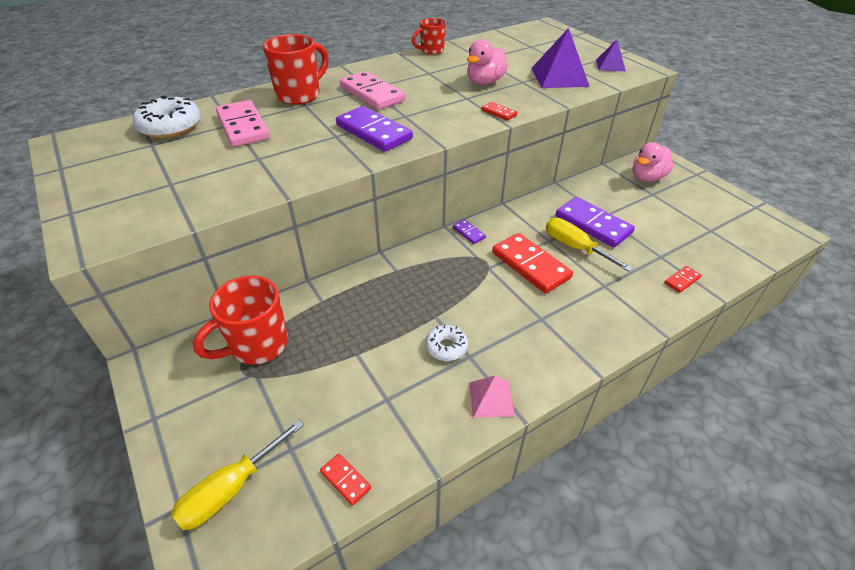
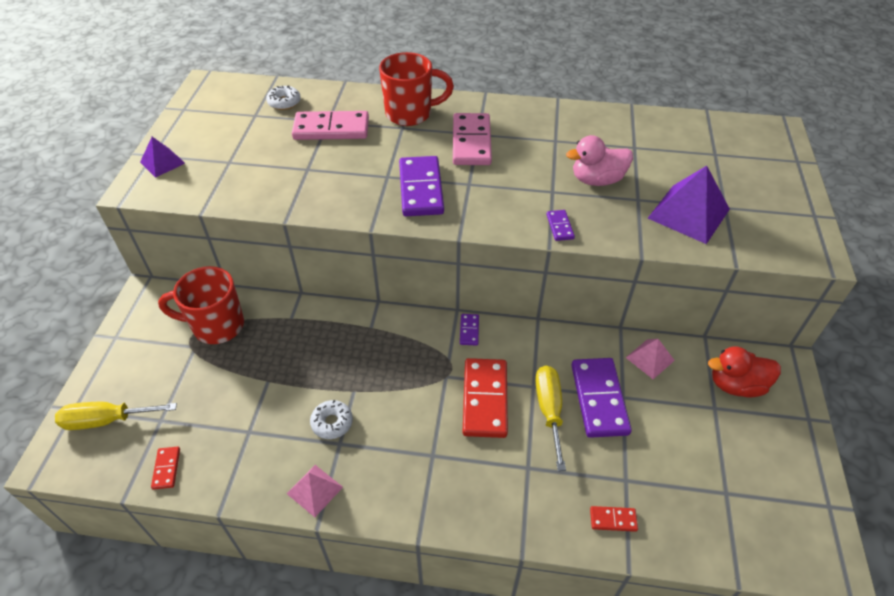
camera: 40 degrees right, 5 degrees up
(170, 126) = (284, 102): white donut -> white donut, size x0.57
(243, 126) = (331, 129): pink domino -> pink domino turned 75 degrees clockwise
(431, 51) = (594, 112): red mug -> none
(498, 113) = (559, 227): red domino -> purple domino
(591, 189) = (650, 359): none -> pink pyramid
(610, 65) = (777, 227): purple pyramid -> purple pyramid (162, 162)
(647, 177) = (736, 385): pink duck -> red duck

